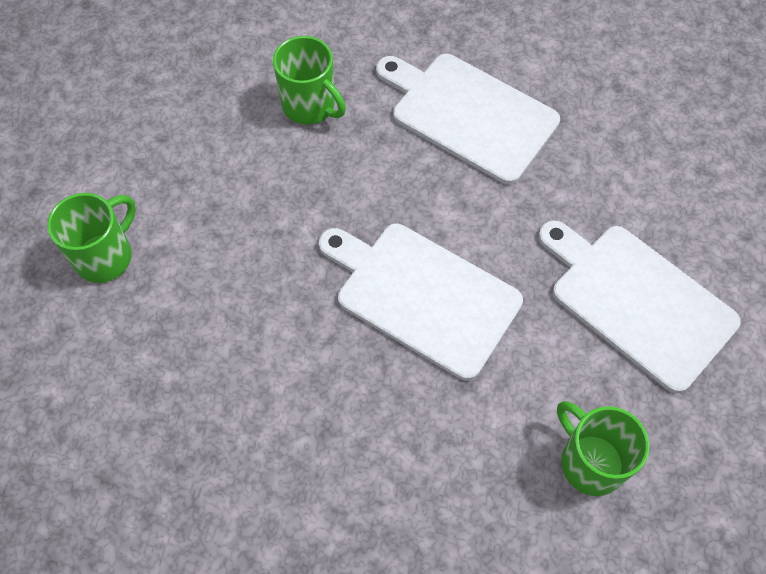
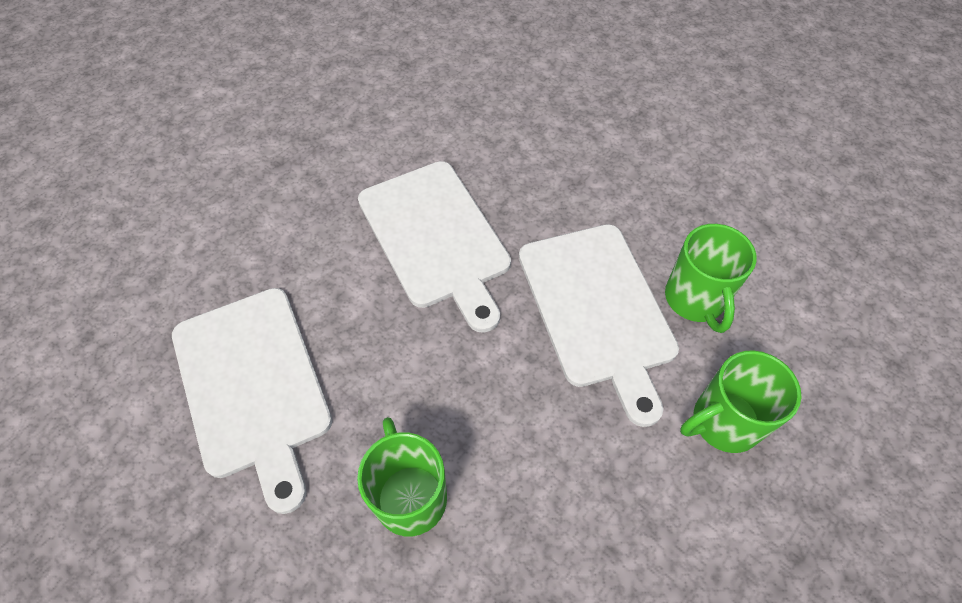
camera: 150 degrees left, 5 degrees down
(590, 462) = (403, 90): green mug -> green mug (695, 300)
(637, 301) = (277, 157): white cutting board -> white cutting board (597, 309)

